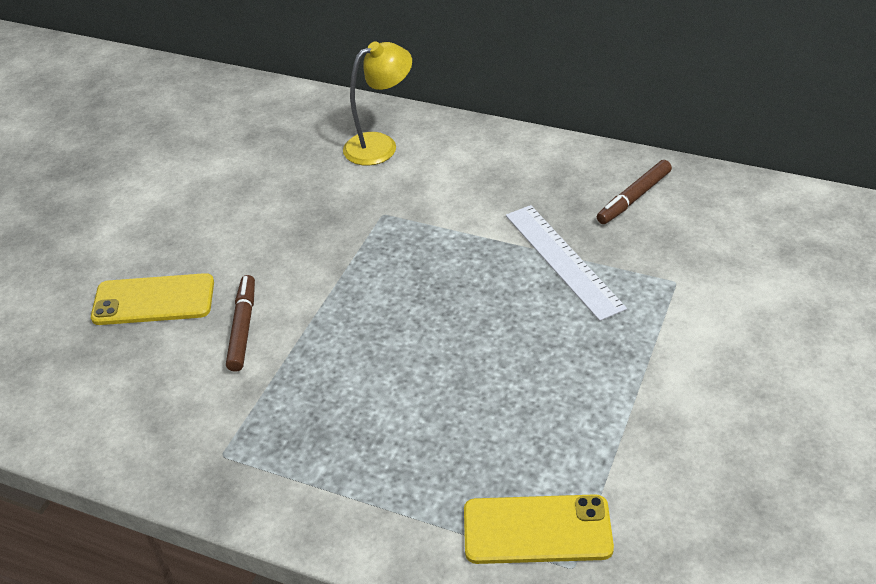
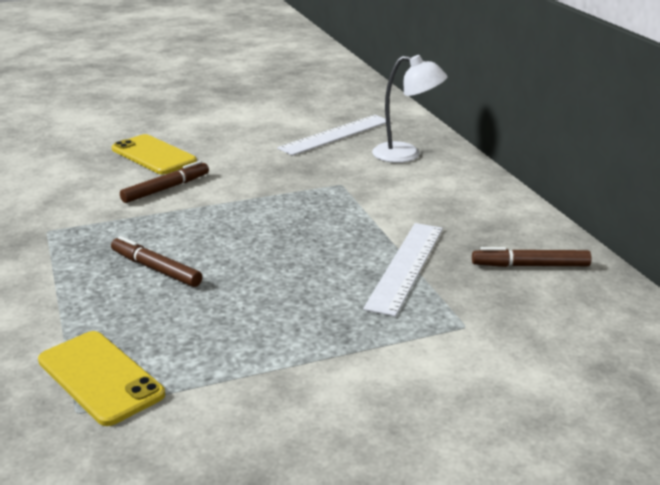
camera: 45 degrees right, 15 degrees down
(282, 160) = (335, 134): none -> white ruler
(380, 145) = (406, 154): yellow lamp -> white lamp
(395, 410) = (156, 269): none -> brown marker

